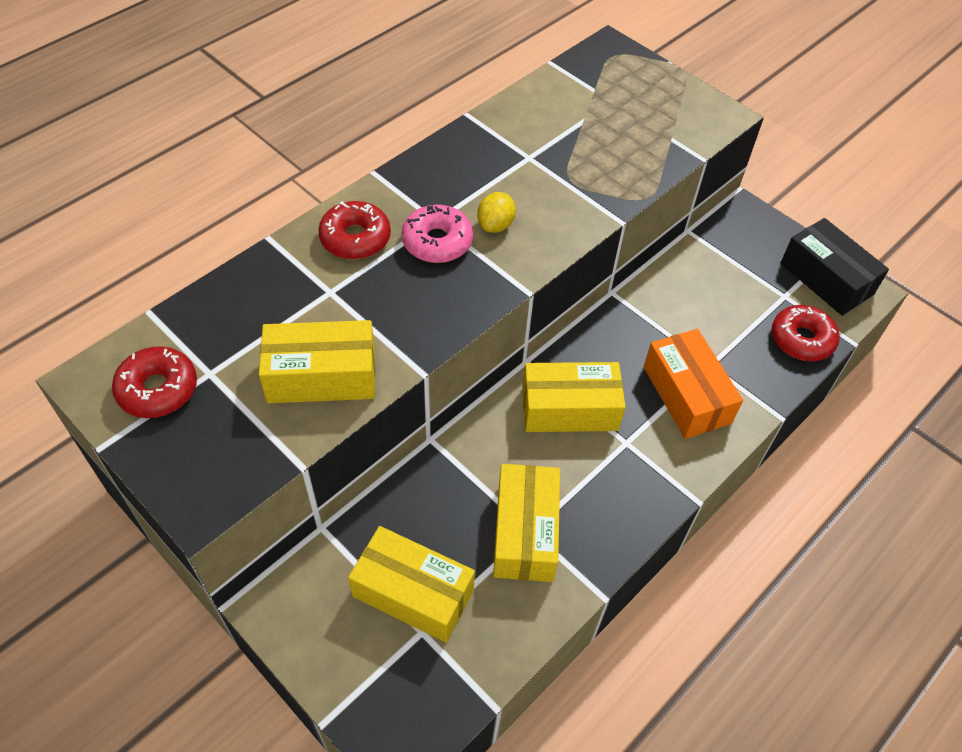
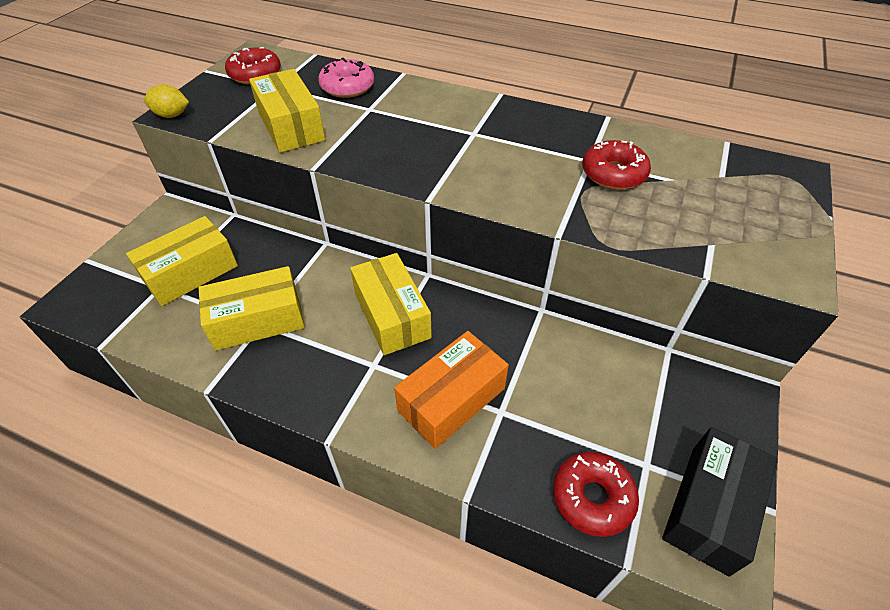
camera: 70 degrees right, 5 degrees down
(355, 238) = (427, 104): red donut -> red donut (613, 174)
(413, 593) = (191, 273): yellow box -> yellow box turned 45 degrees clockwise
(437, 242) = (451, 140): pink donut -> pink donut (347, 87)
(495, 225) = (492, 163): yellow lemon -> yellow lemon (172, 115)

